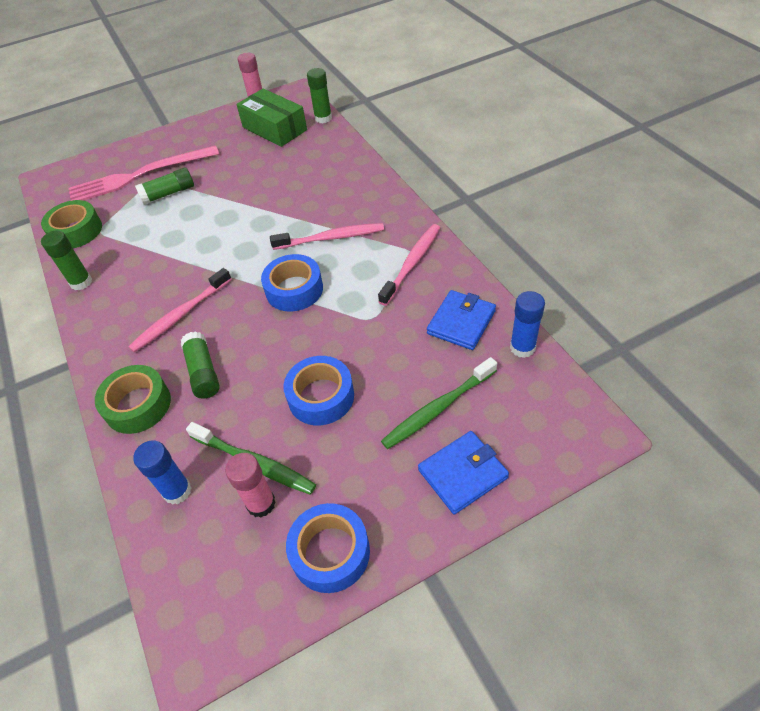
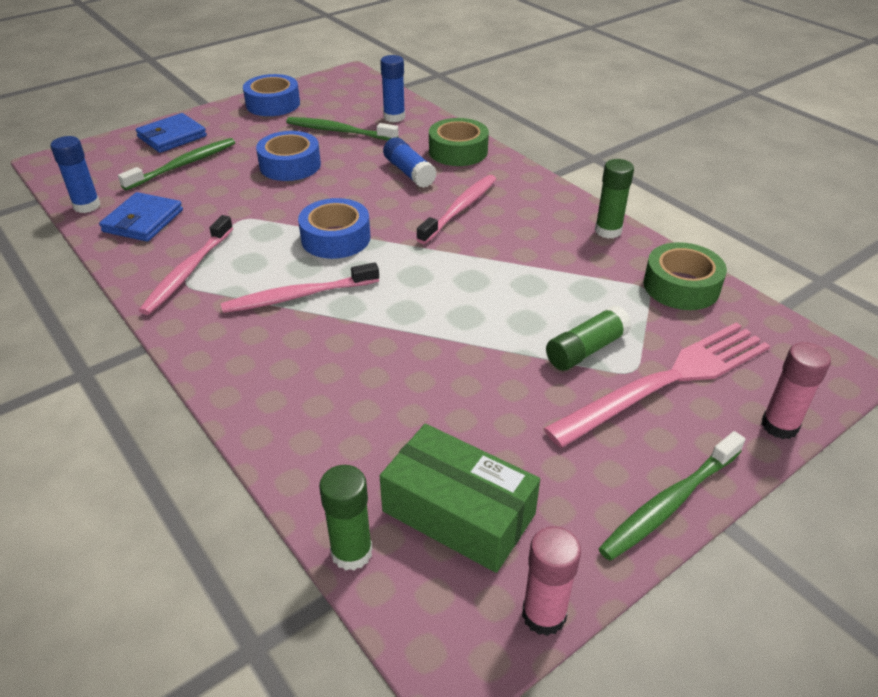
camera: 165 degrees right, 10 degrees down
(184, 129) = (670, 503): none -> green toothbrush
(203, 372) = (409, 172): green glue stick -> blue glue stick
(261, 503) = (327, 116): pink glue stick -> pink glue stick (779, 425)

